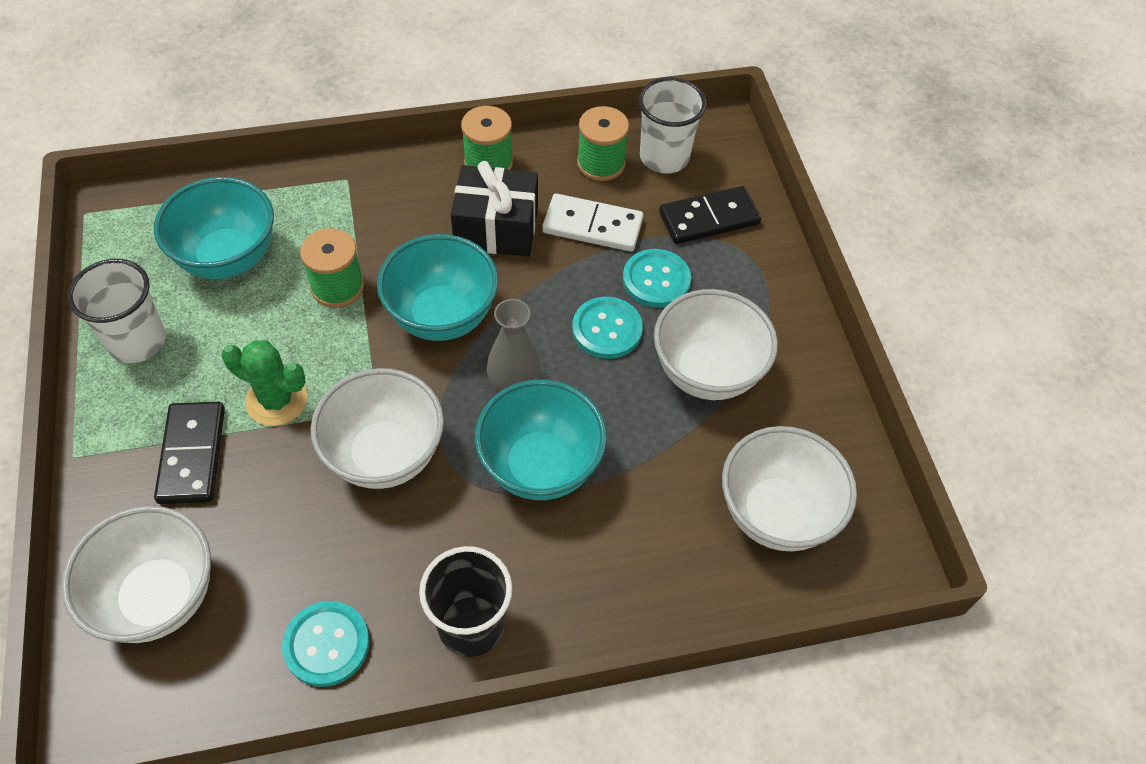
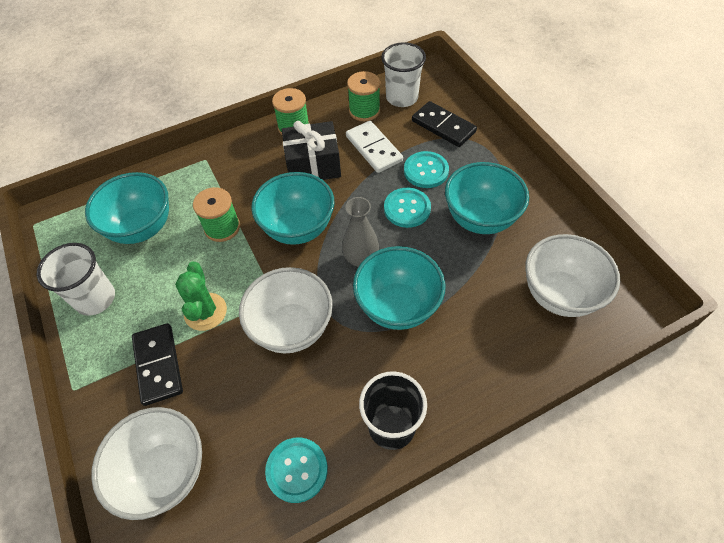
camera: 10 degrees left, 0 degrees up
(276, 400) = (205, 312): green cactus -> green cactus turned 75 degrees clockwise
(592, 226) = (373, 149): white domino -> white domino turned 60 degrees clockwise
(707, 373) = (480, 219): white bowl -> turquoise bowl
(709, 218) = (443, 126): black domino -> black domino turned 75 degrees clockwise

